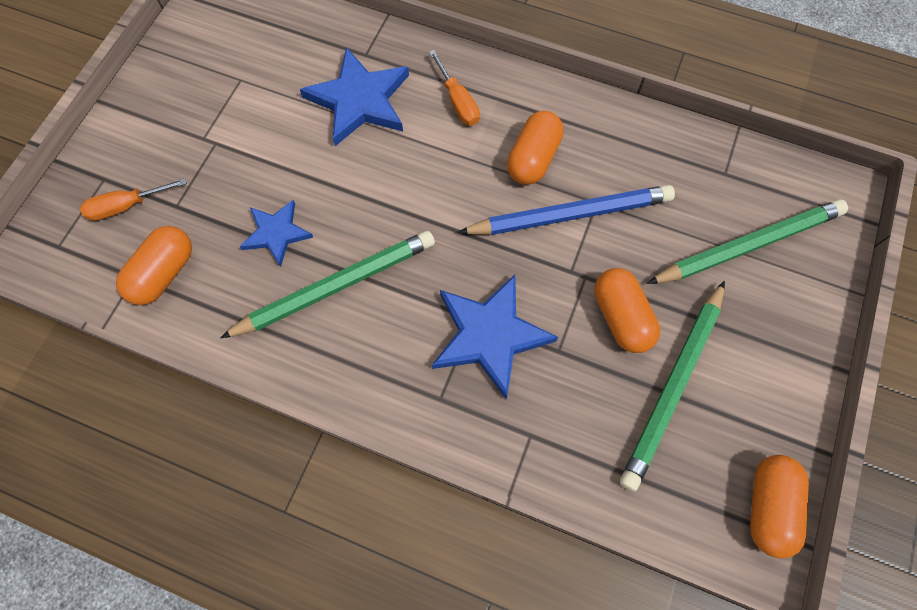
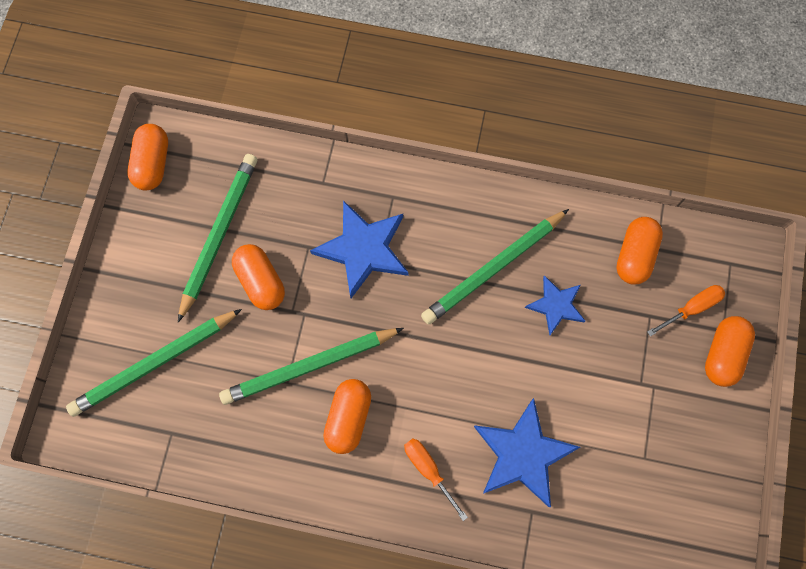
camera: 170 degrees right, 5 degrees up
(116, 156) = (723, 354): none -> orange capsule
(570, 214) = (309, 366): blue pencil -> green pencil

